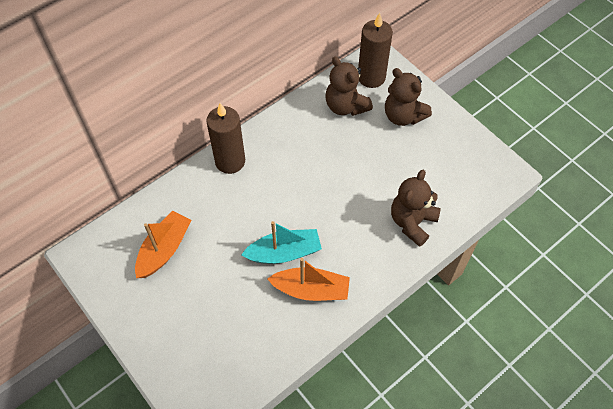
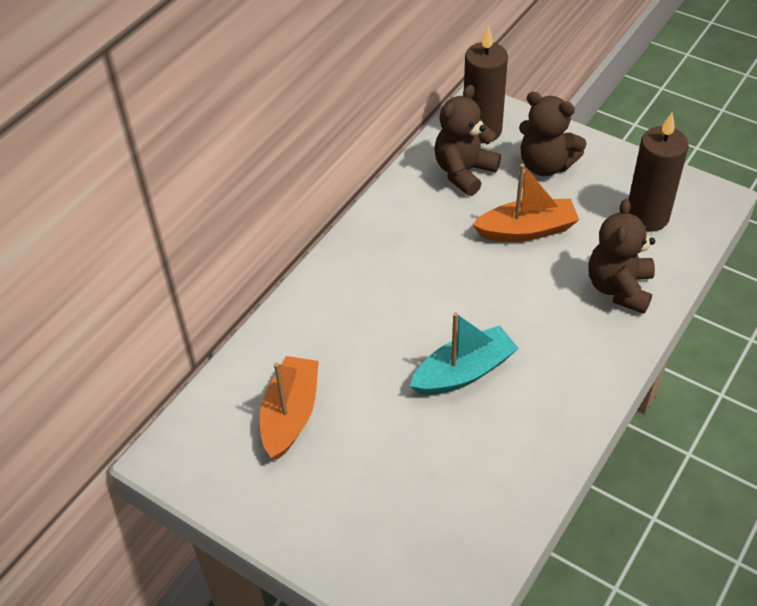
camera: 15 degrees left, 10 degrees down
(230, 161) = (335, 278): brown candle -> brown candle (647, 217)
(311, 290) = (523, 408): orange boat -> orange boat (526, 230)
(345, 106) = (464, 172): brown teddy bear -> brown teddy bear turned 90 degrees clockwise

